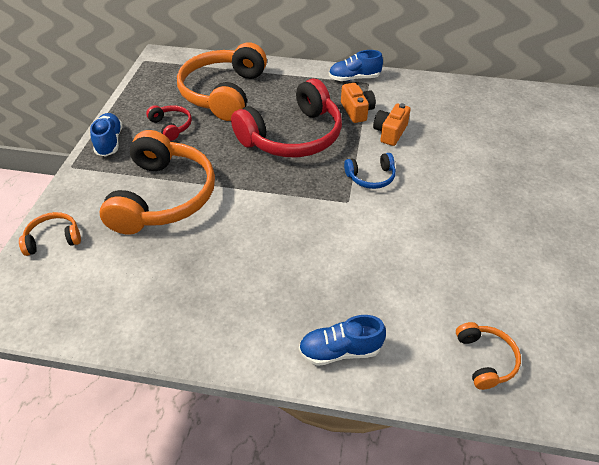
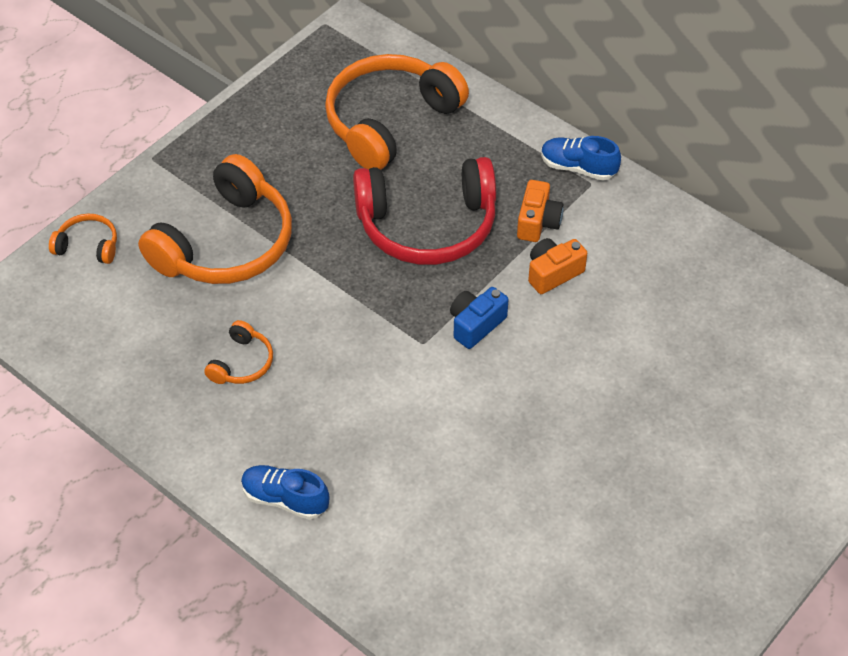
camera: 30 degrees right, 5 degrees up
(109, 142) = (211, 141): blue shoe -> none
(171, 126) = (294, 147): red headphones -> none
(371, 177) = (476, 325): blue headphones -> blue camera
(485, 359) = (418, 579): orange headphones -> orange headphones (242, 363)

